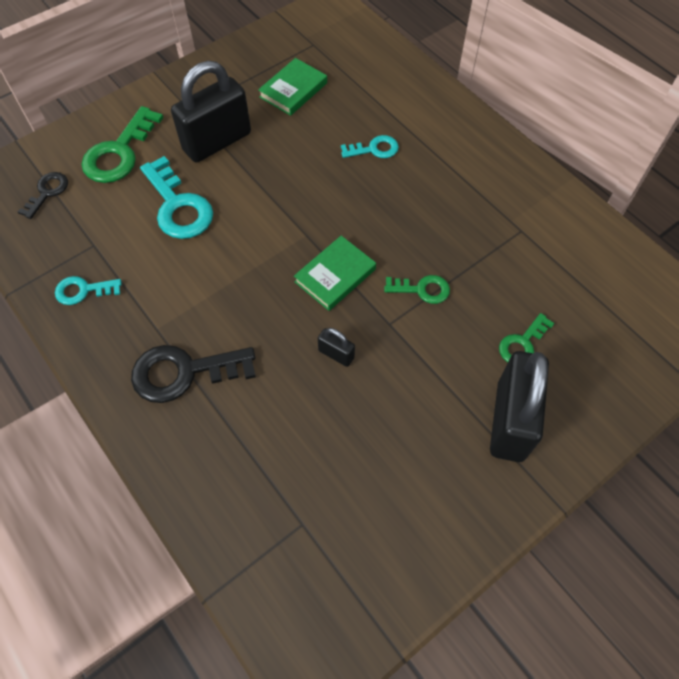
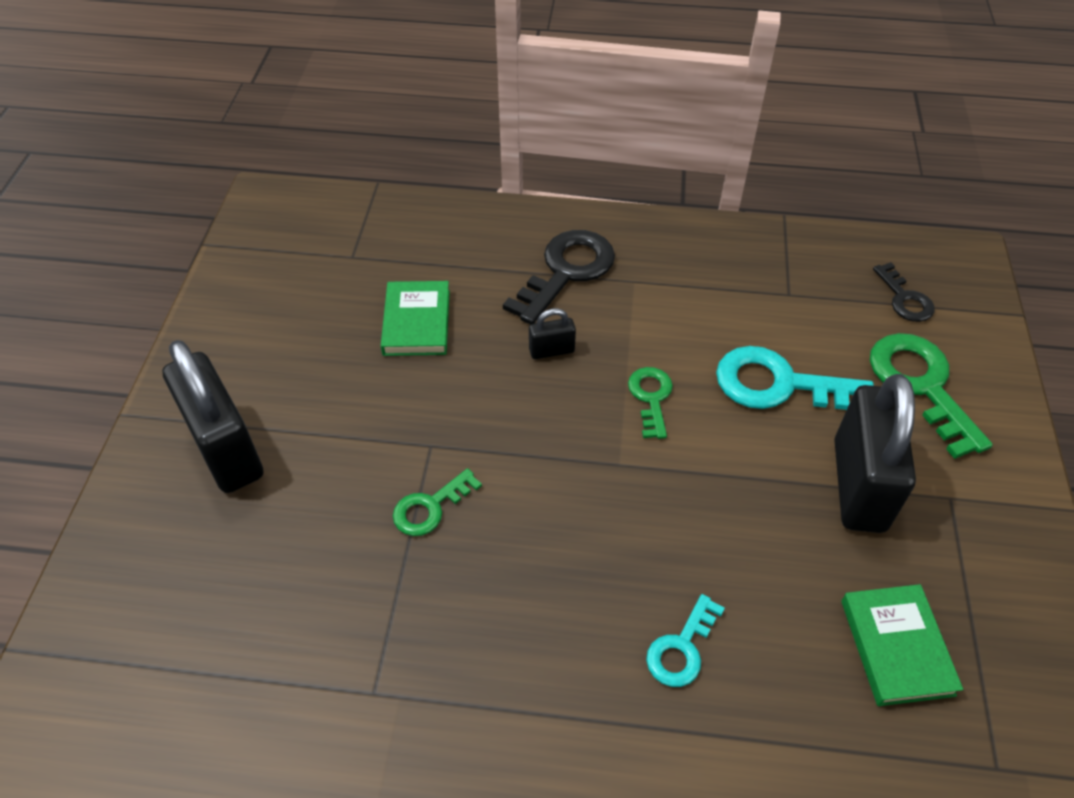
camera: 135 degrees right, 10 degrees down
(83, 290) = (735, 259): turquoise key -> none
(335, 275) = (538, 447): green book -> green book (417, 322)
(336, 354) = (453, 379): black padlock -> black padlock (551, 350)
(522, 343) = (265, 536): green key -> green key (651, 398)

